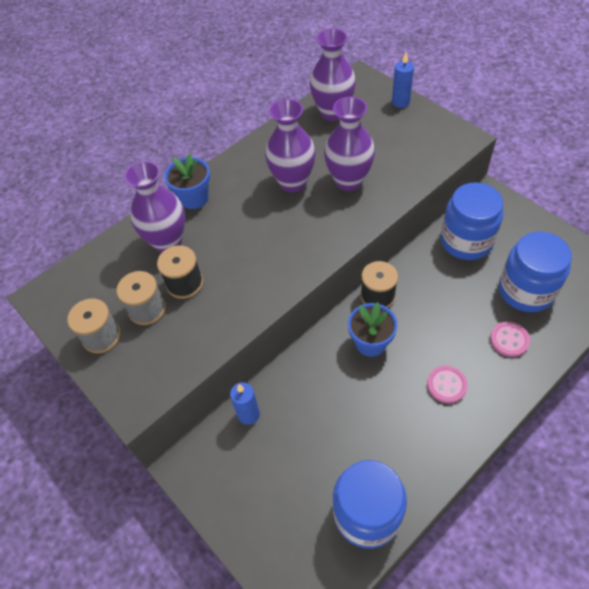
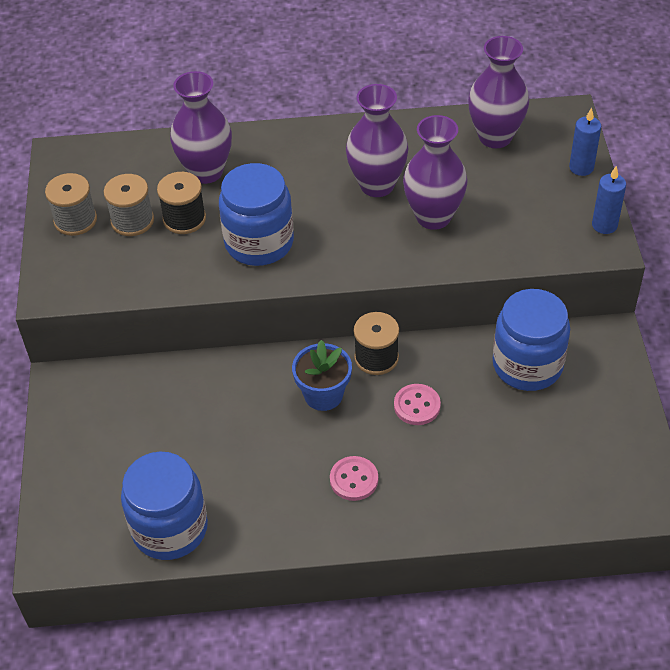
camera: 35 degrees right, 5 degrees down
(194, 198) = (269, 144): blue flower pot -> none
(248, 414) = (152, 380): blue candle -> blue candle (604, 225)
(509, 340) = (461, 484): pink button -> pink button (417, 406)
(526, 290) = (534, 452): blue jar -> blue jar (259, 242)

